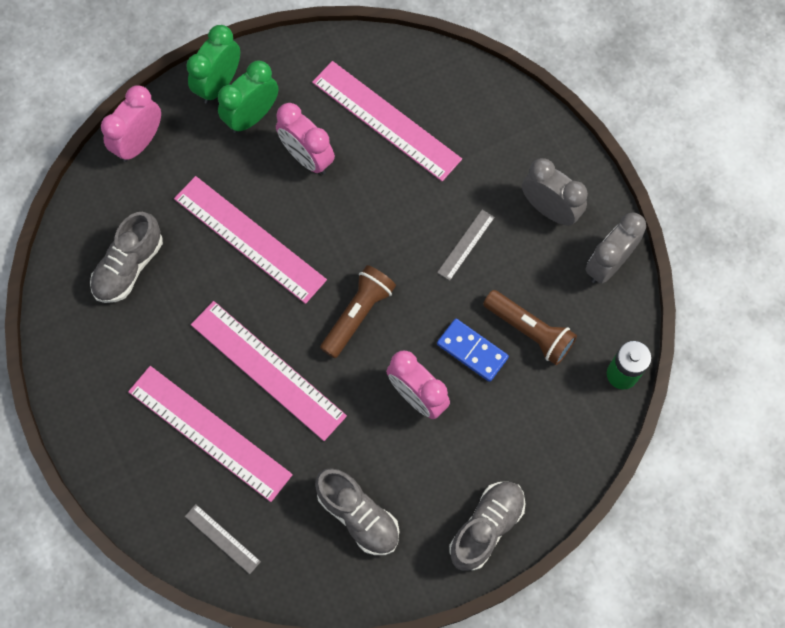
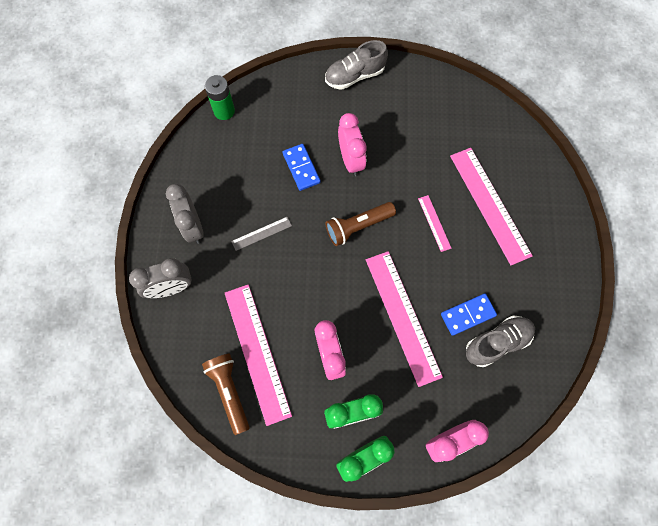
camera: 150 degrees left, 0 degrees up
(176, 280) = (468, 315): none -> blue domino
(222, 538) = (508, 143): grey ruler -> none
(268, 369) = (434, 223): pink ruler -> pink ruler, size x0.47
(358, 515) = (422, 116): grey shoe -> none
(529, 331) = (259, 161): brown flashlight -> brown flashlight (229, 392)
(607, 264) = (184, 174): grey clock -> grey clock (171, 288)

